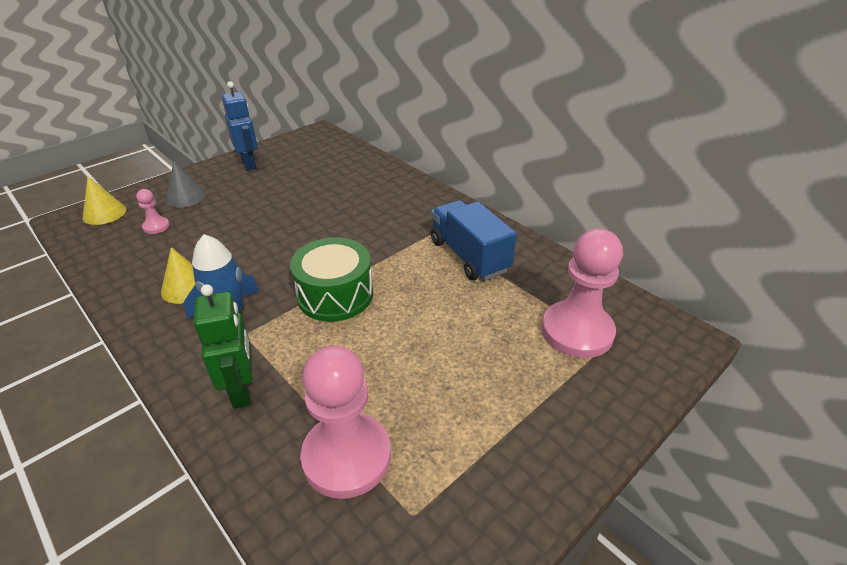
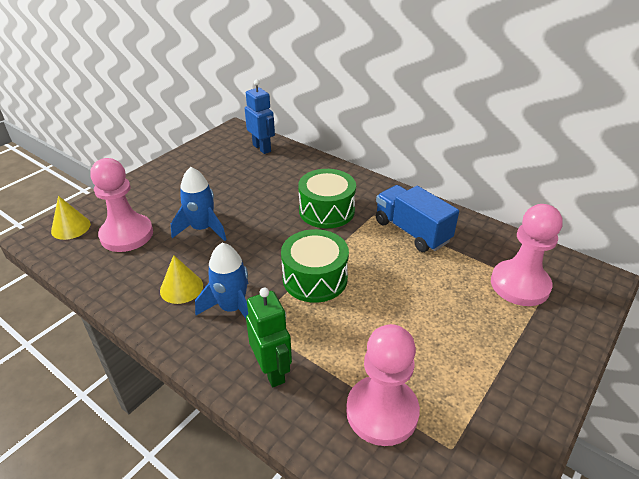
camera: 10 degrees left, 0 degrees up
(156, 226) = (127, 235): pink pawn -> pink pawn, size x2.25
(185, 197) = (141, 204): grey cone -> none
(237, 229) = (202, 229): none -> blue rocket
(249, 164) = (185, 166): blue robot -> blue robot (262, 148)
(380, 224) = (326, 210): none -> green drum

